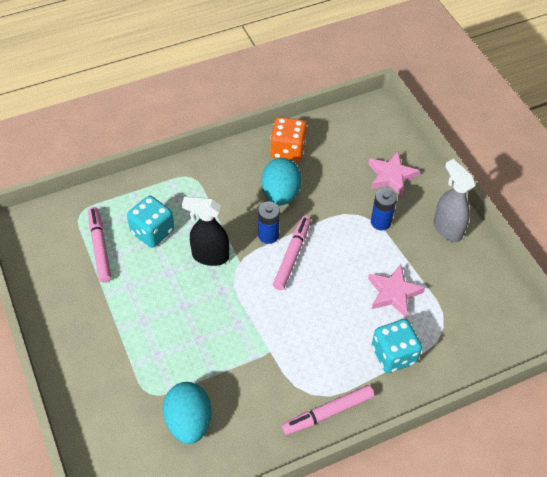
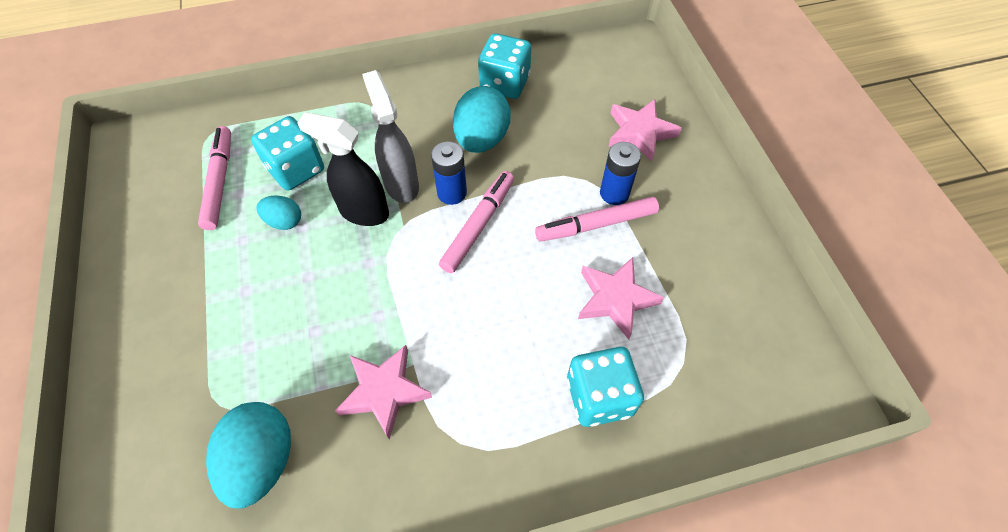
camera: 10 degrees right, 5 degrees up
(155, 269) = (284, 221): none -> turquoise egg
(255, 370) = (384, 392): none -> pink star
(287, 150) = (504, 83): orange dice -> turquoise dice
(328, 413) = (478, 479): pink marker -> pink marker (596, 224)
(447, 229) = (709, 214): grey spray bottle -> grey spray bottle (401, 184)

